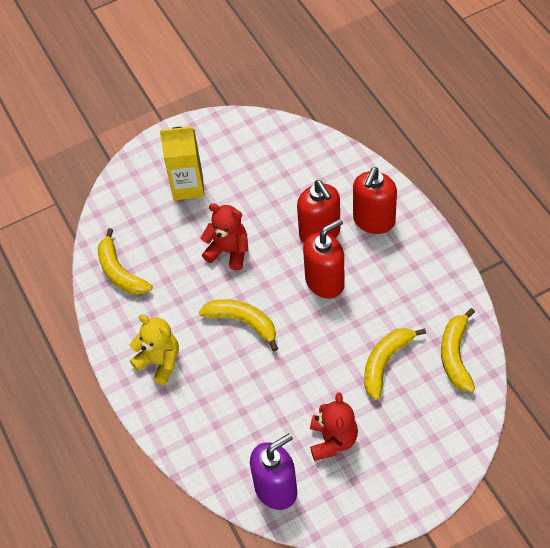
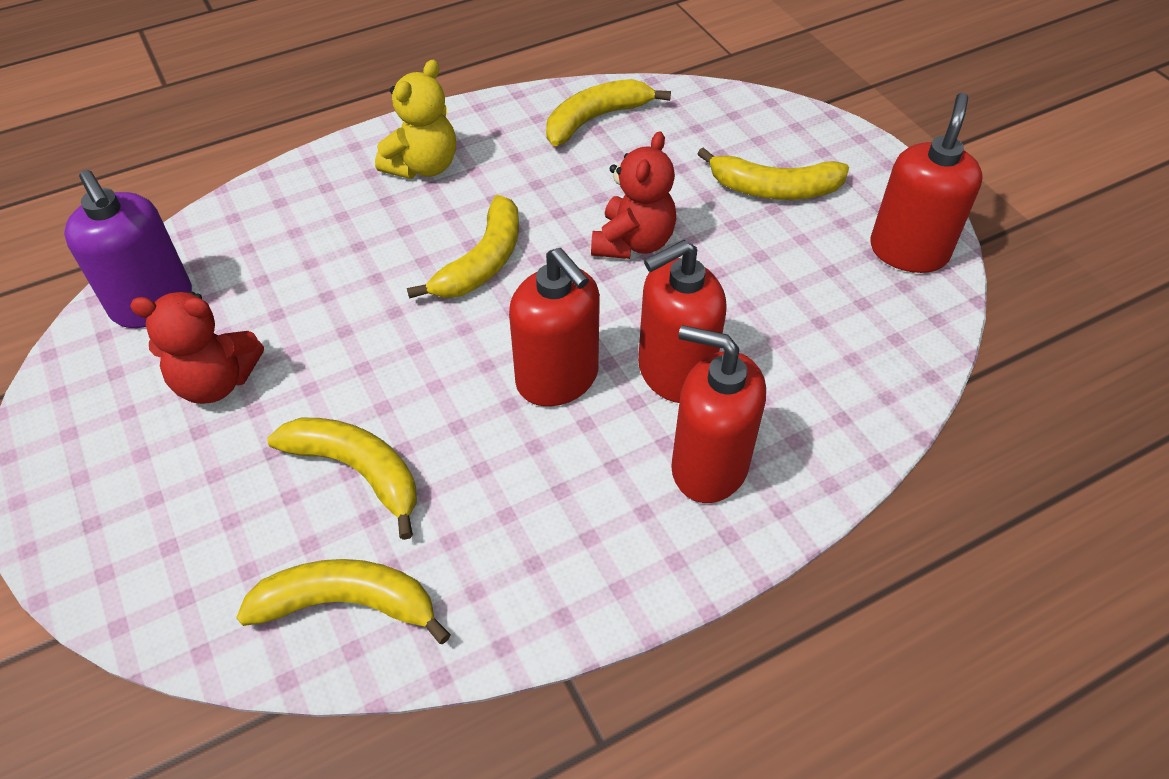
camera: 85 degrees right, 5 degrees down
(188, 186) = (774, 189): yellow carton -> yellow banana
(237, 133) = (908, 251): none -> red soap dispenser

